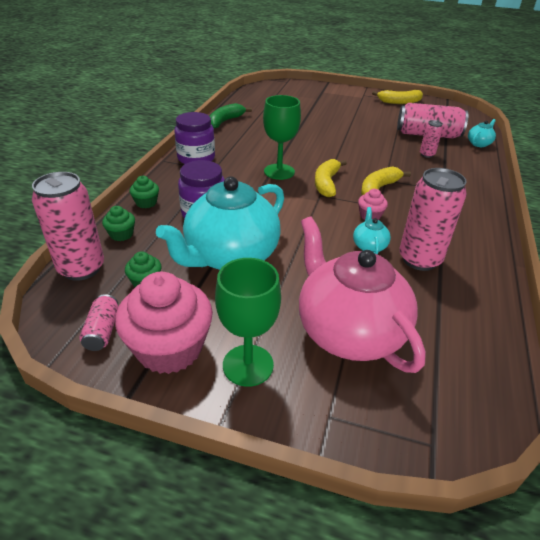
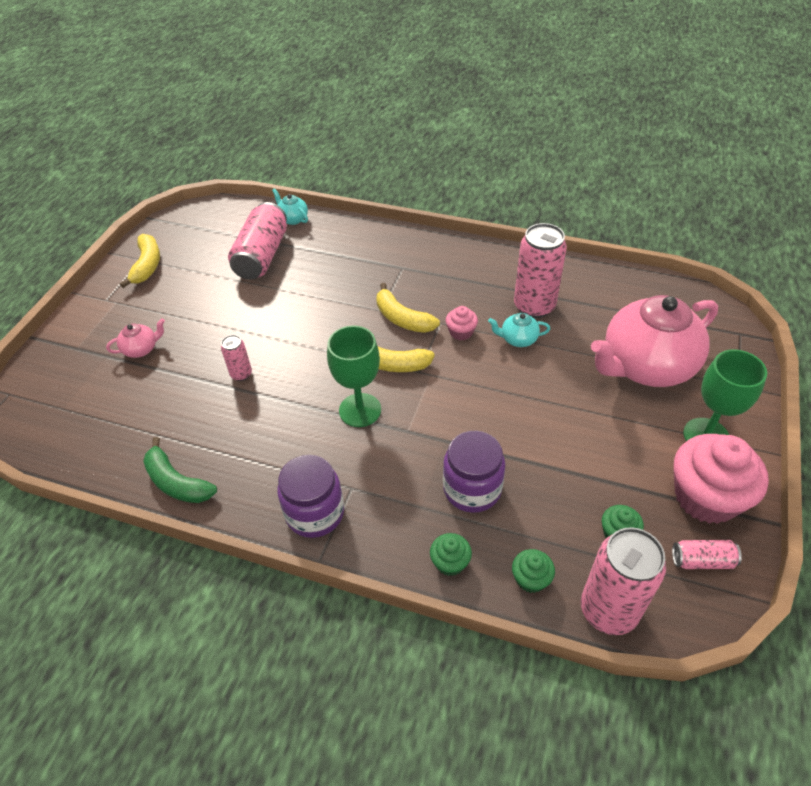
camera: 85 degrees left, 10 degrees up
(230, 256) = (556, 456): turquoise teapot -> none
(324, 106) = (141, 349): none -> pink teapot
(427, 154) = (318, 266): pink can -> pink can (241, 374)

